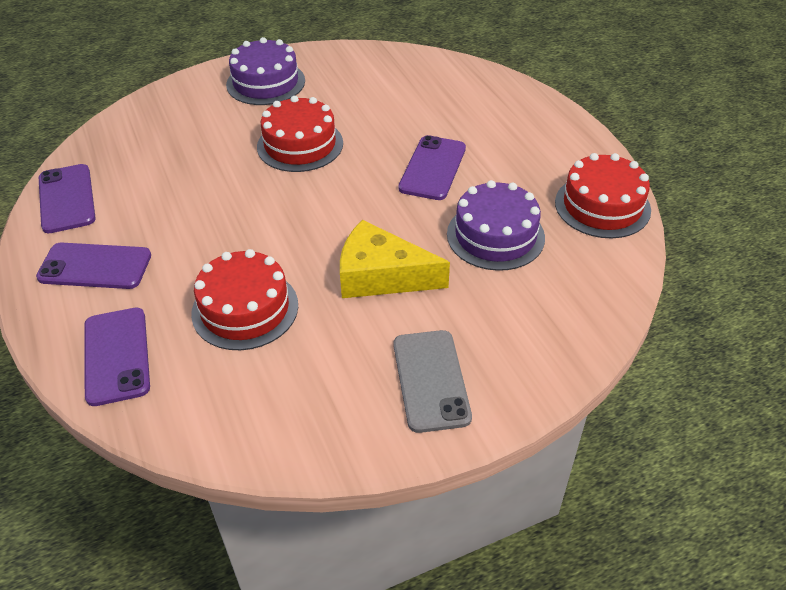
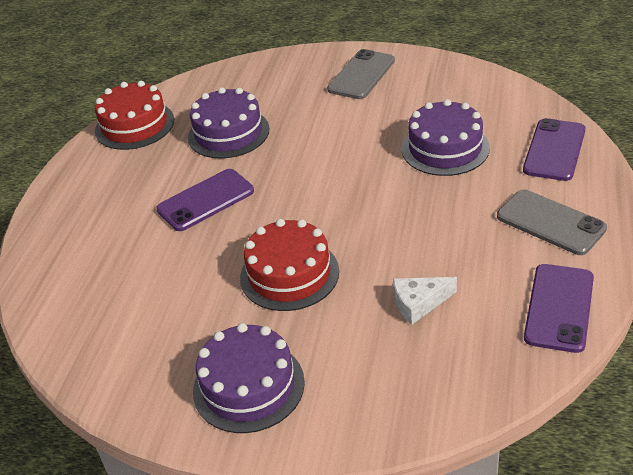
camera: 140 degrees left, 5 degrees down
(95, 266) = (550, 222): purple phone -> grey phone
(182, 162) = (419, 303): none -> white cheese
(245, 309) = (445, 148): red cake -> purple cake
(381, 275) = (333, 136): yellow cheese -> none

